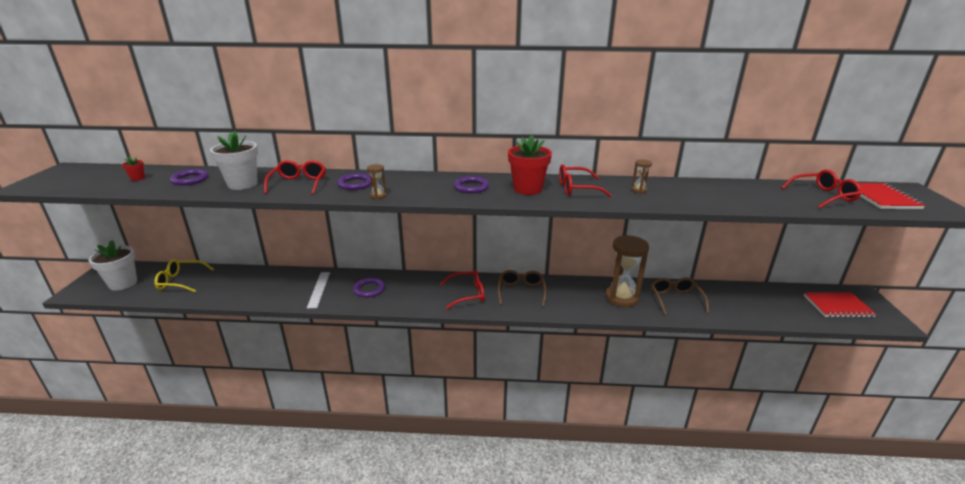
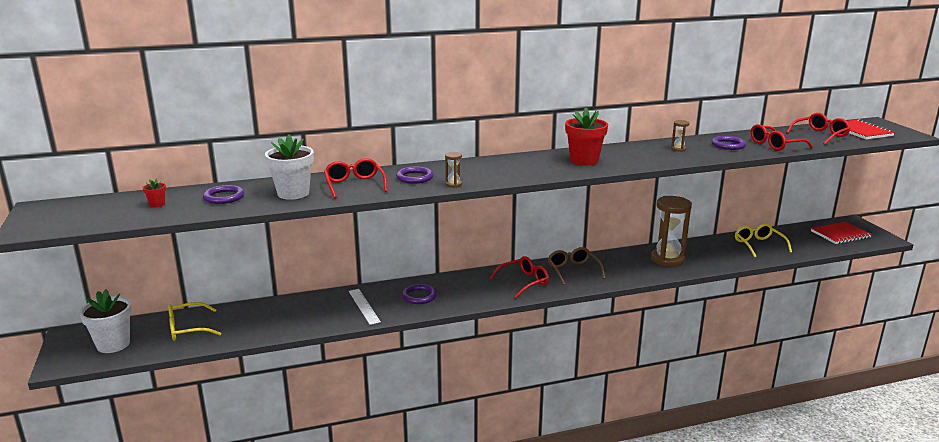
camera: 20 degrees left, 5 degrees down
(471, 187) = (531, 165): purple ring -> purple ring (728, 145)
(577, 188) = (626, 154): red glasses -> red glasses (775, 145)
(676, 299) = (713, 252): brown glasses -> none
(732, 301) = (759, 245): none -> yellow glasses

